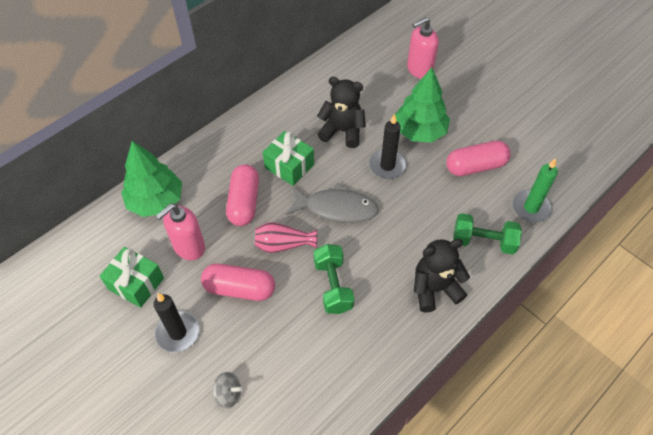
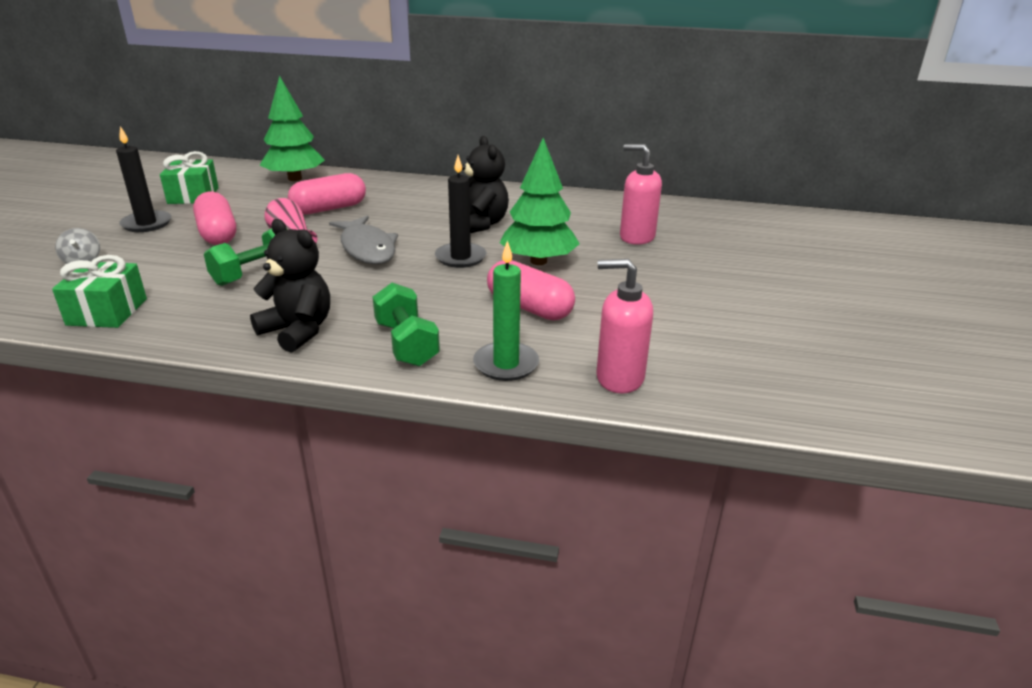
camera: 55 degrees right, 25 degrees down
(189, 247) = (252, 202): pink soap dispenser -> pink soap dispenser (619, 378)
(289, 166) = (399, 214): green gift -> green gift (107, 312)

